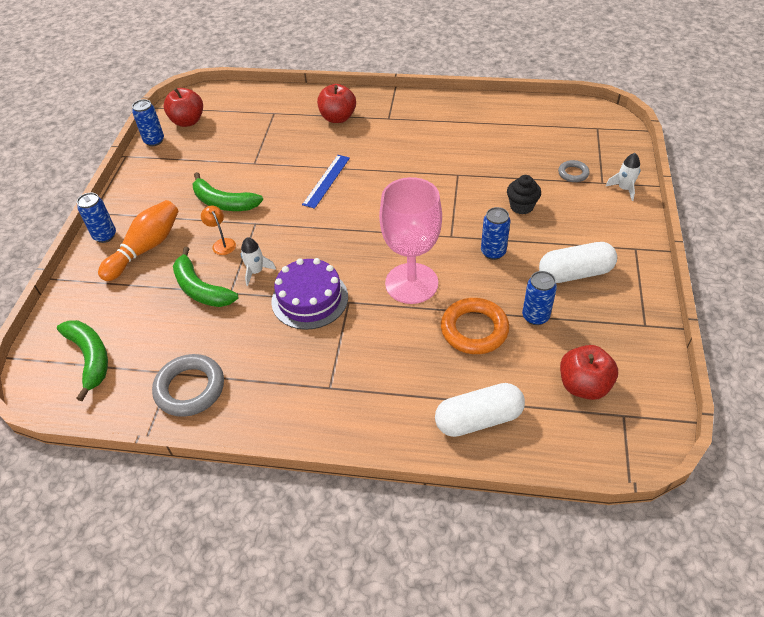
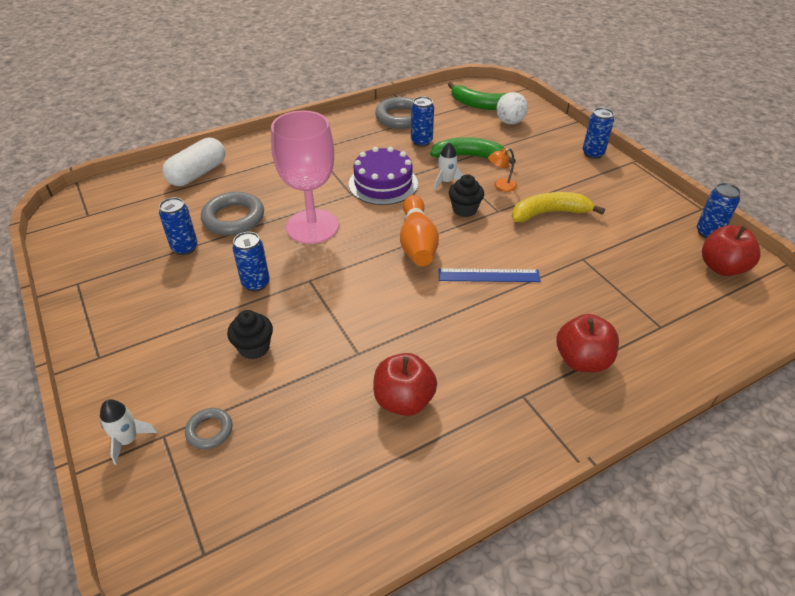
camera: 140 degrees right, 5 degrees down
(104, 313) = (510, 122): none -> white ball
(146, 248) = (549, 159): orange bowling pin -> orange bowling pin (417, 242)
(216, 335) = (421, 141): none -> blue can
(222, 243) = (500, 186): orange lamp -> orange lamp turned 135 degrees clockwise
(224, 202) = (549, 213): green banana -> yellow banana
(277, 237) = (464, 209): none -> black cupcake
(326, 181) = (489, 275): blue ruler -> blue ruler turned 75 degrees counterclockwise
(474, 329) = (233, 218): orange ring -> grey ring
(575, 273) = (160, 300): white capsule -> none
(583, 385) = (124, 219): red apple -> red apple (404, 400)

